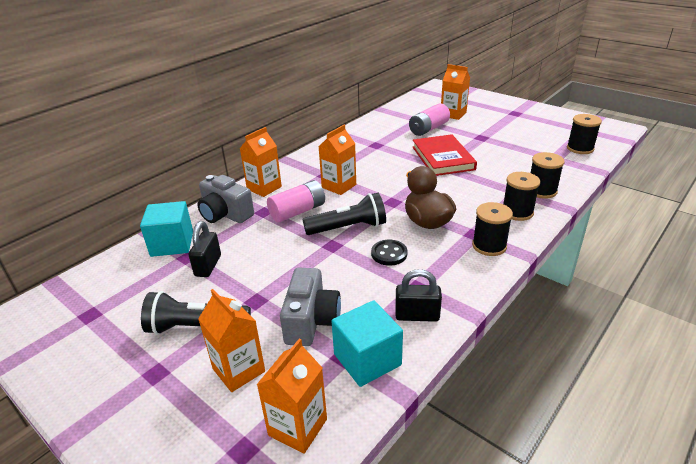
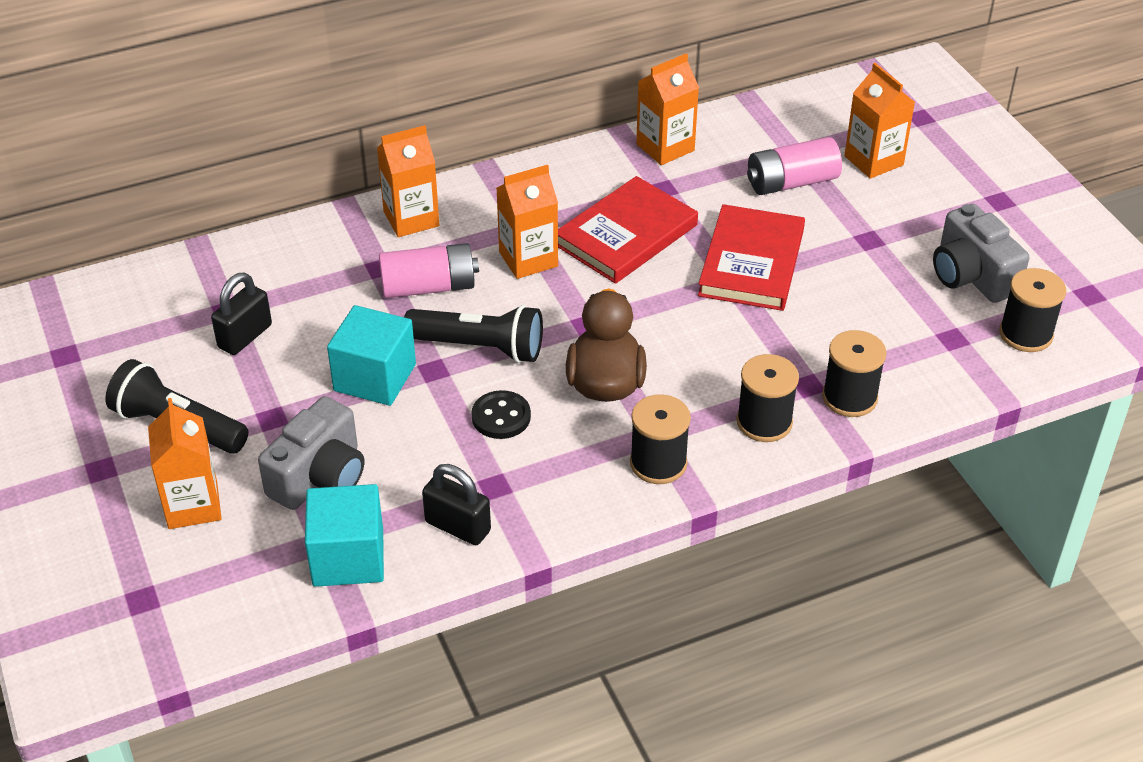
camera: 25 degrees right, 10 degrees up
(172, 244) = (219, 278): turquoise cube -> turquoise cube (375, 377)
(225, 214) = (322, 251): grey camera -> grey camera (971, 276)
(297, 427) = (213, 600): orange carton -> orange carton (665, 147)
(377, 164) = (626, 235): none -> red book

